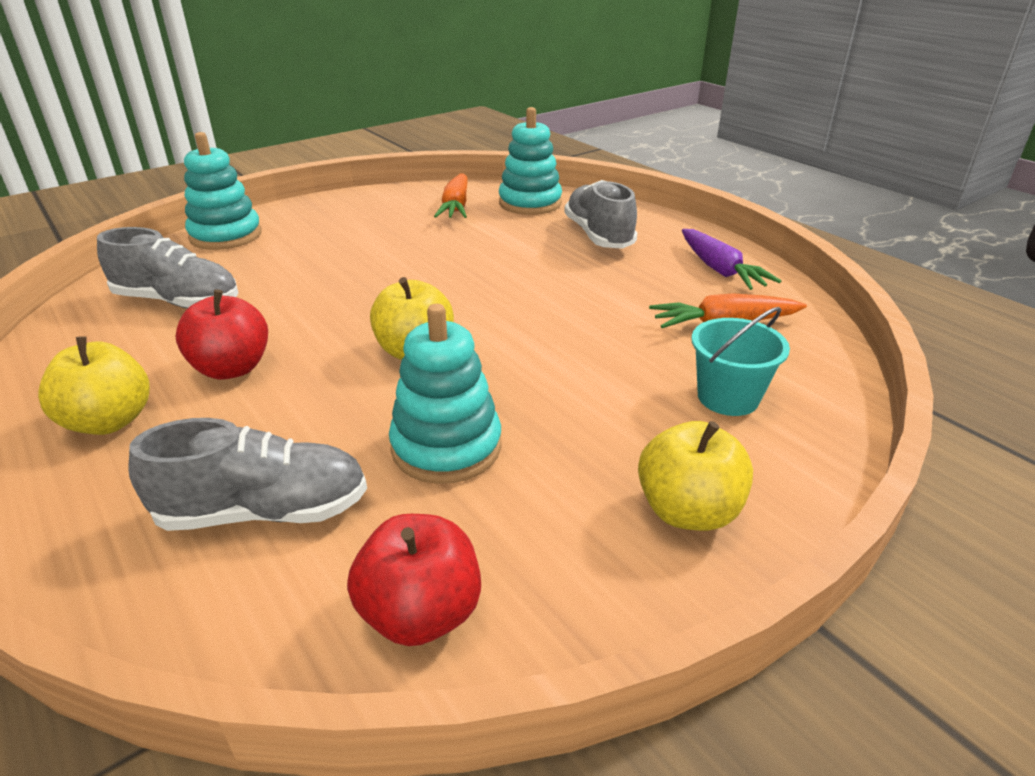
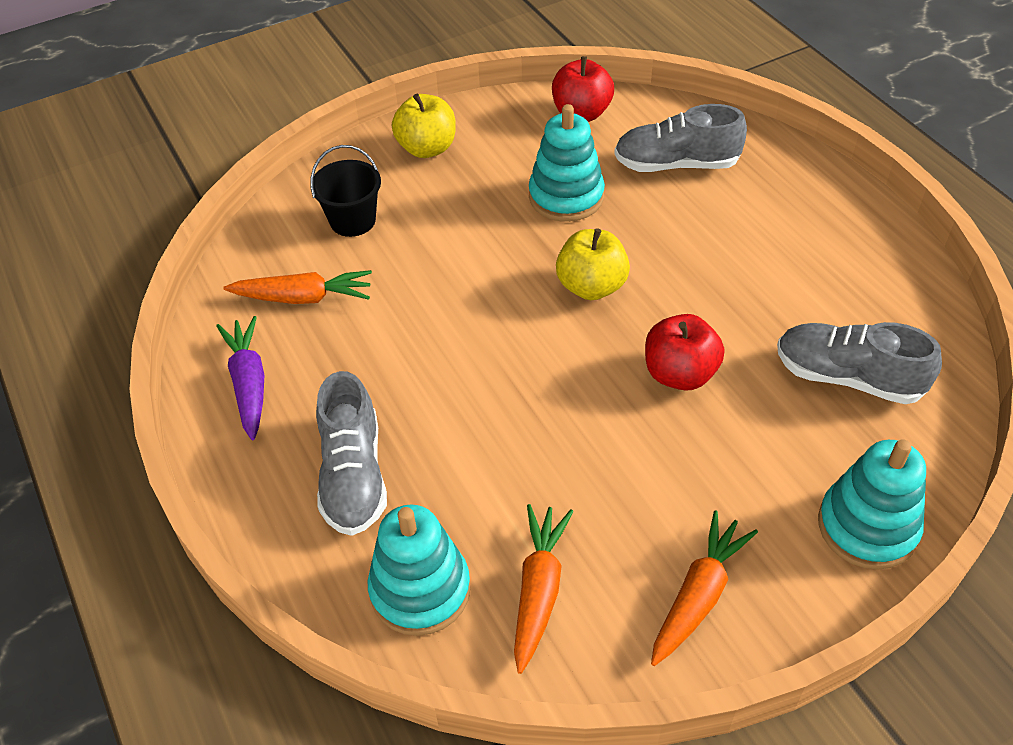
camera: 170 degrees left, 15 degrees up
(109, 421) = (816, 234): yellow apple -> none
(232, 368) = (746, 278): red apple -> red apple (679, 374)
(354, 210) = (699, 595): none -> orange carrot
(728, 397) = (353, 221): turquoise bucket -> black bucket

